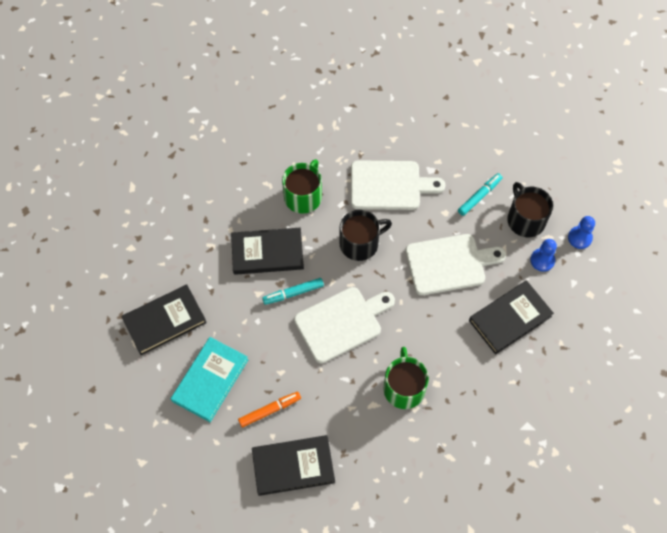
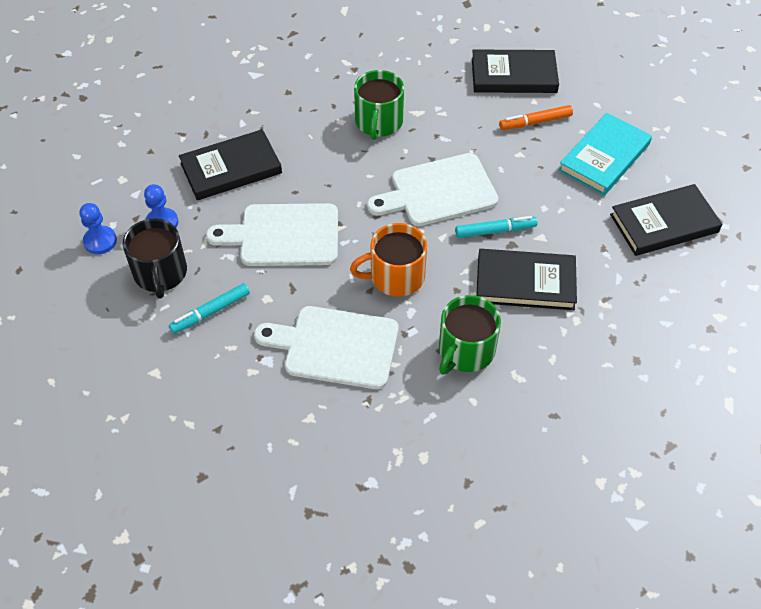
camera: 170 degrees left, 10 degrees down
(360, 243) = (396, 276): black mug -> orange mug

